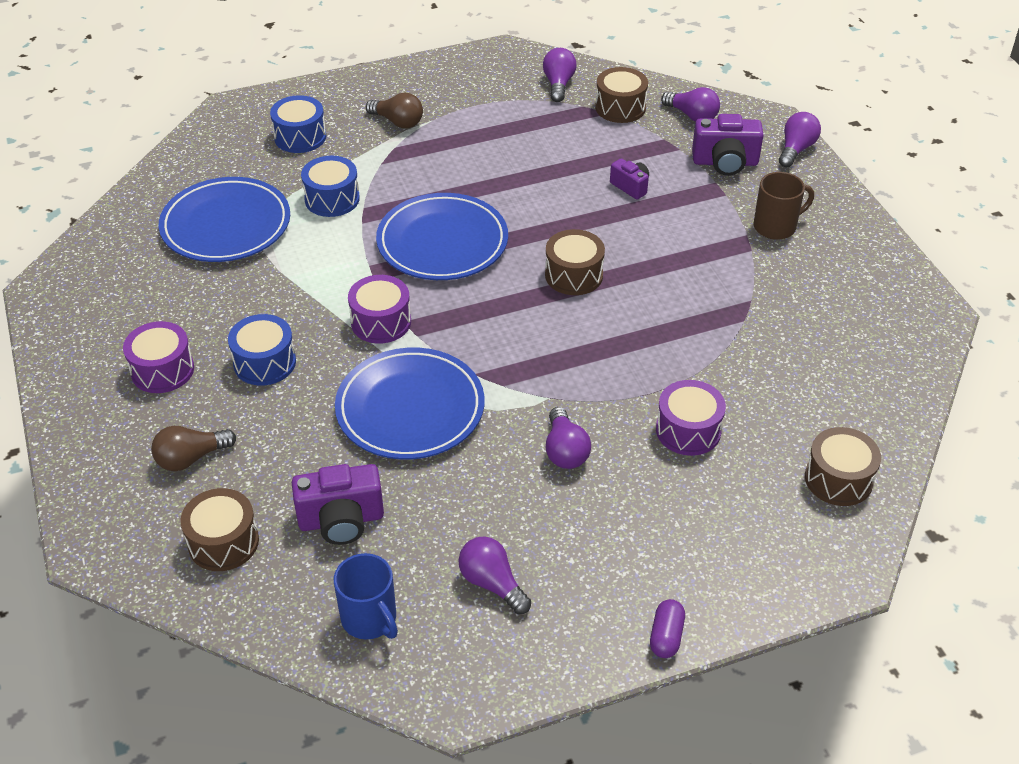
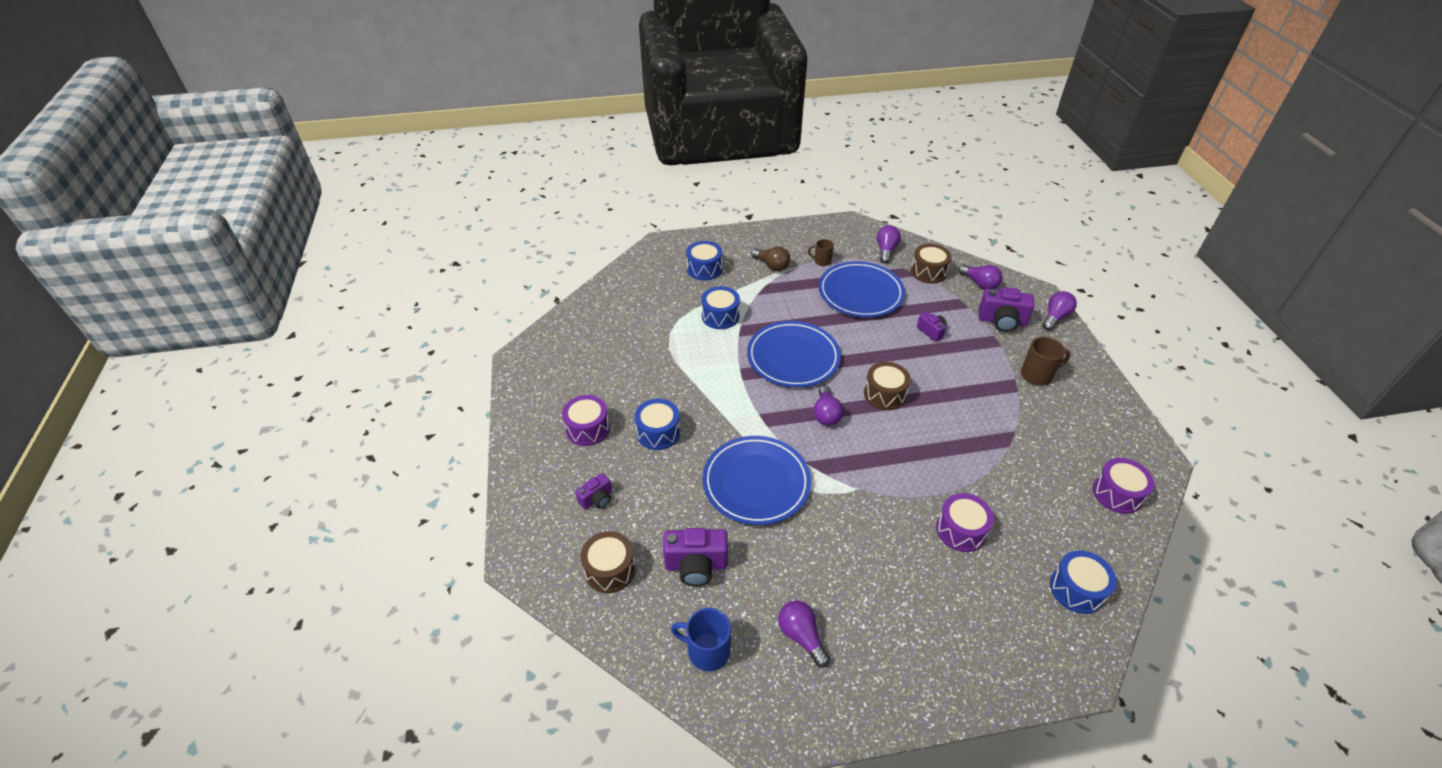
camera: 10 degrees right, 0 degrees up
(191, 458) = (597, 499): brown light bulb -> purple camera
(226, 225) = (646, 327): blue plate -> blue plate (860, 293)
(370, 619) = (707, 651): blue mug -> blue mug turned 135 degrees clockwise
(381, 322) = (743, 412): purple drum -> purple drum (1117, 494)
(469, 108) = (822, 261): none -> brown mug
(565, 451) = (866, 533): purple light bulb -> purple light bulb (826, 414)
(666, 636) = (931, 705): purple capsule -> none
(838, 479) = (1076, 589): brown drum -> blue drum

